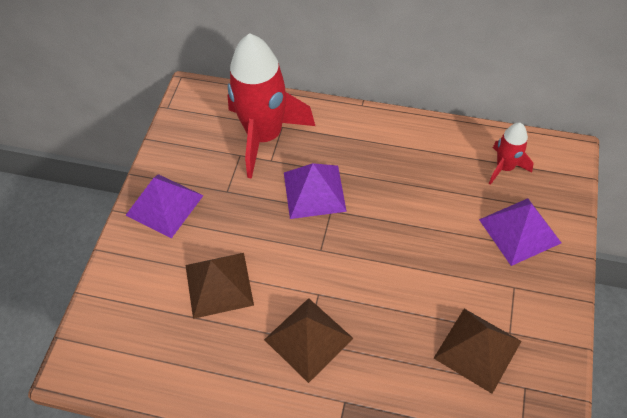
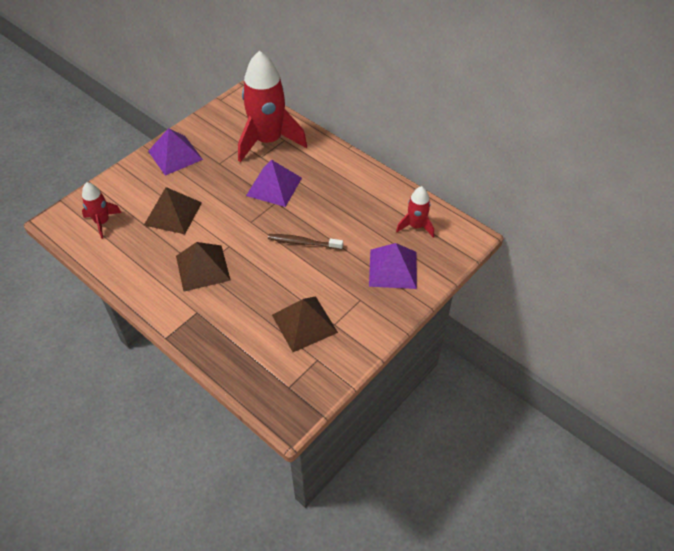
camera: 25 degrees right, 5 degrees down
(136, 341) = (102, 222): none -> red rocket
(400, 247) = (303, 242): none -> brown toothbrush

